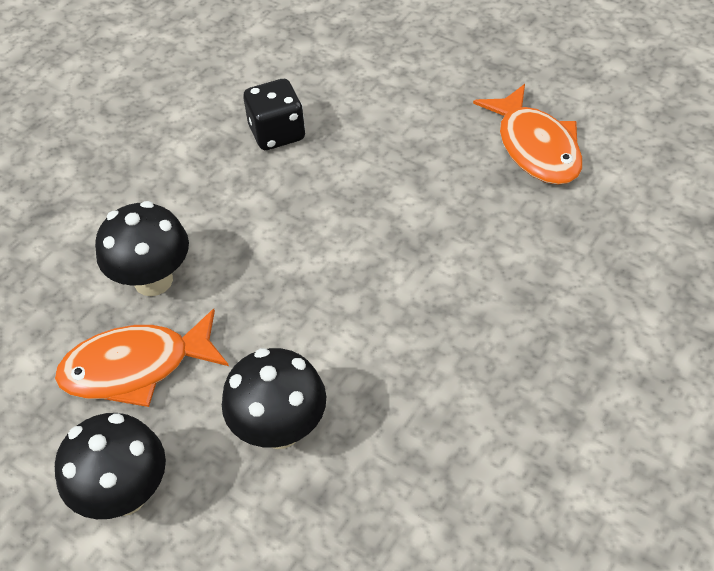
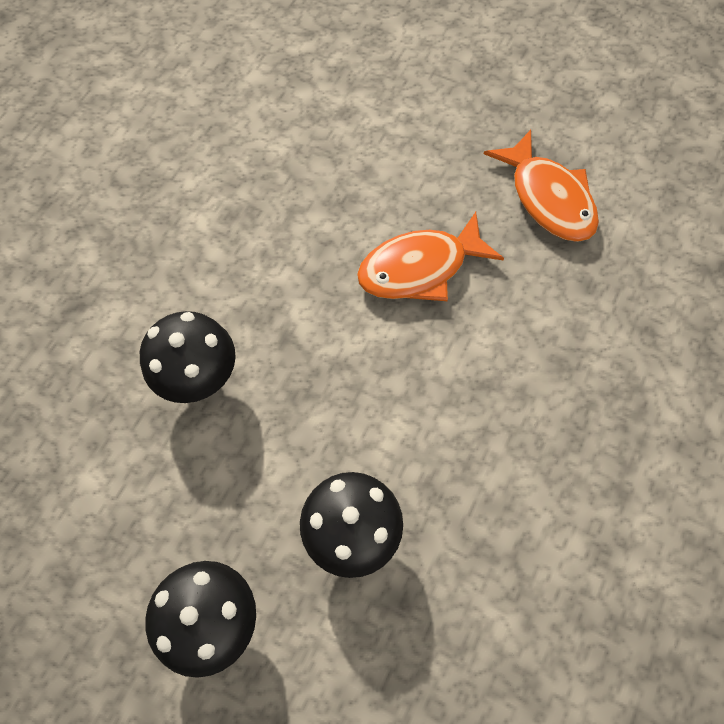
camera: 10 degrees left, 15 degrees up
(136, 367) = (200, 477): orange fish -> orange fish (420, 268)
(277, 133) = (295, 199): black dice -> none

